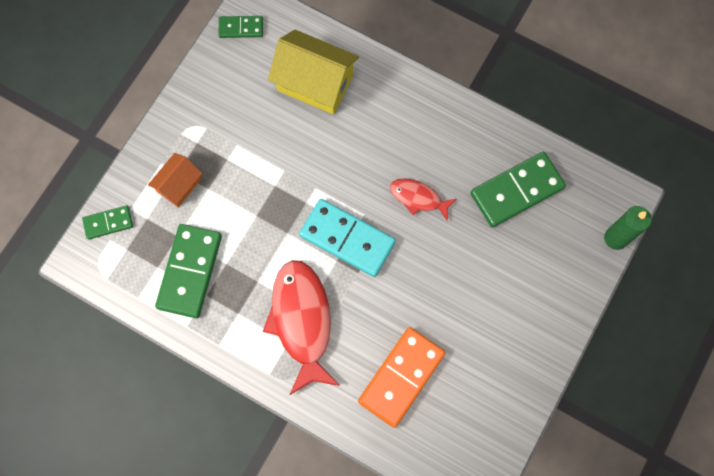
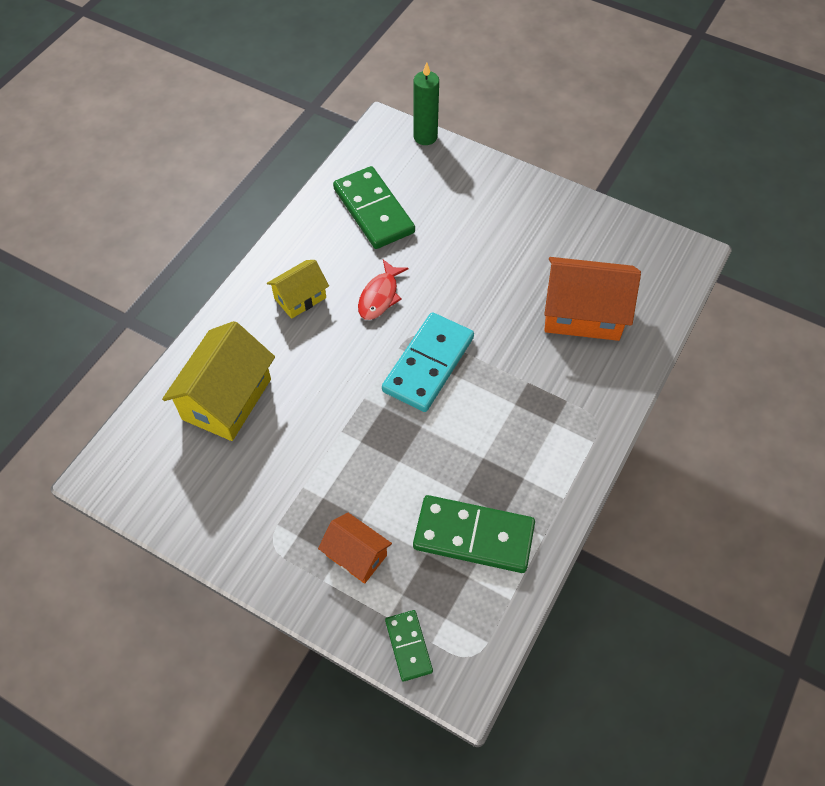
camera: 90 degrees left, 15 degrees down
(241, 28) = (136, 487): green domino -> none
(302, 321) = (528, 409): red fish -> none
(401, 377) = (583, 314): orange domino -> orange house
(415, 132) = (300, 298): none -> yellow house

